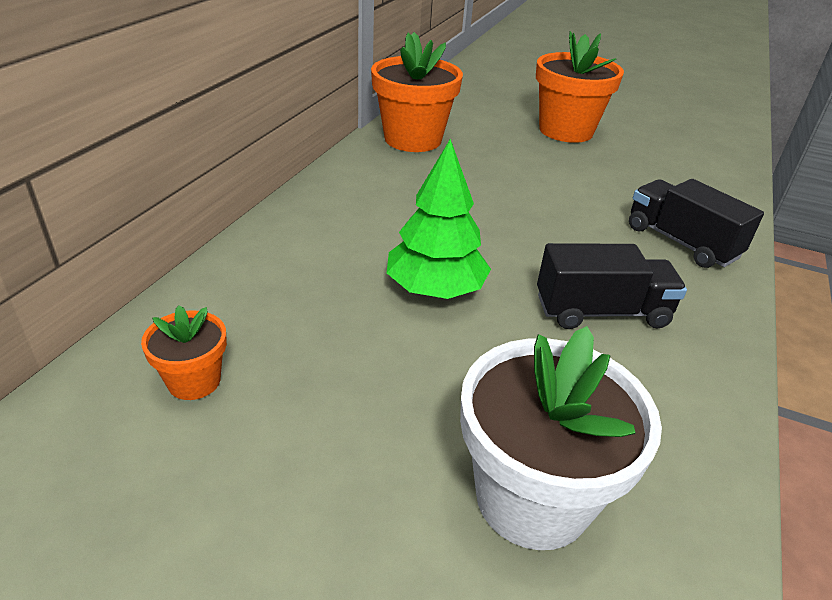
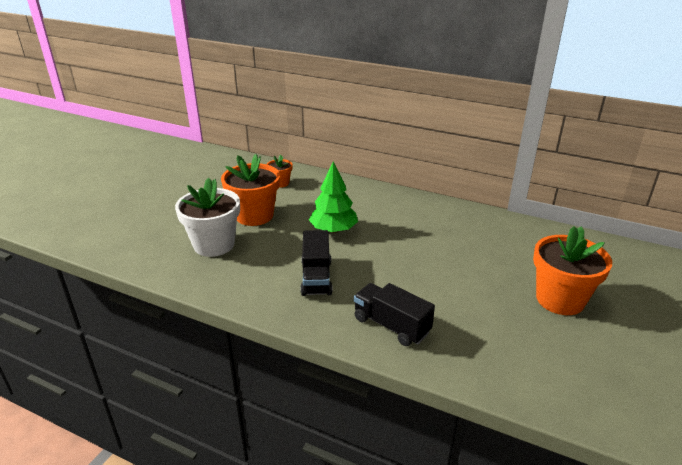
camera: 95 degrees right, 5 degrees down
(413, 139) = (499, 227): orange flower pot -> orange flower pot (254, 215)
(681, 242) = (391, 325): black truck -> black truck turned 105 degrees counterclockwise

